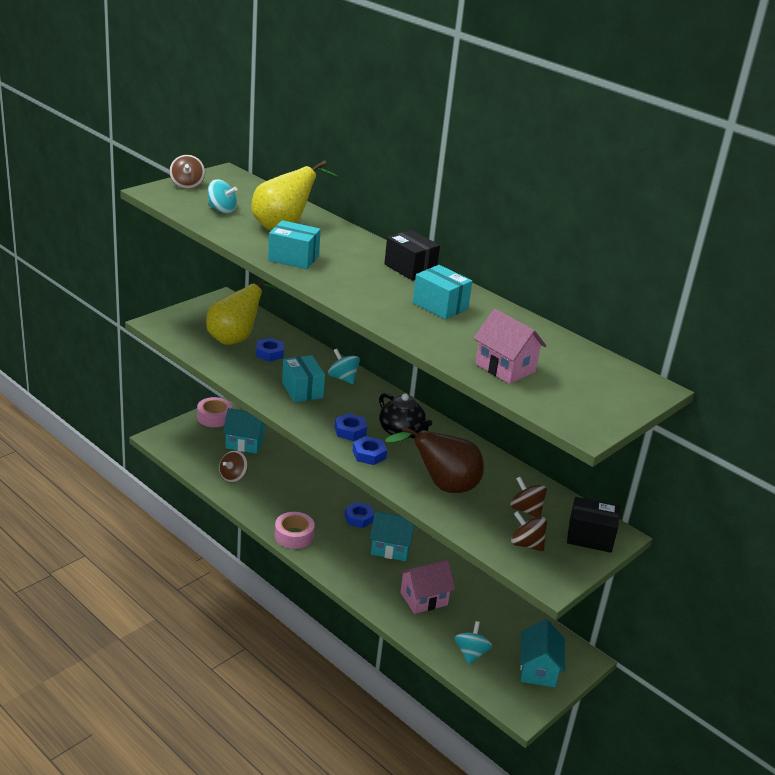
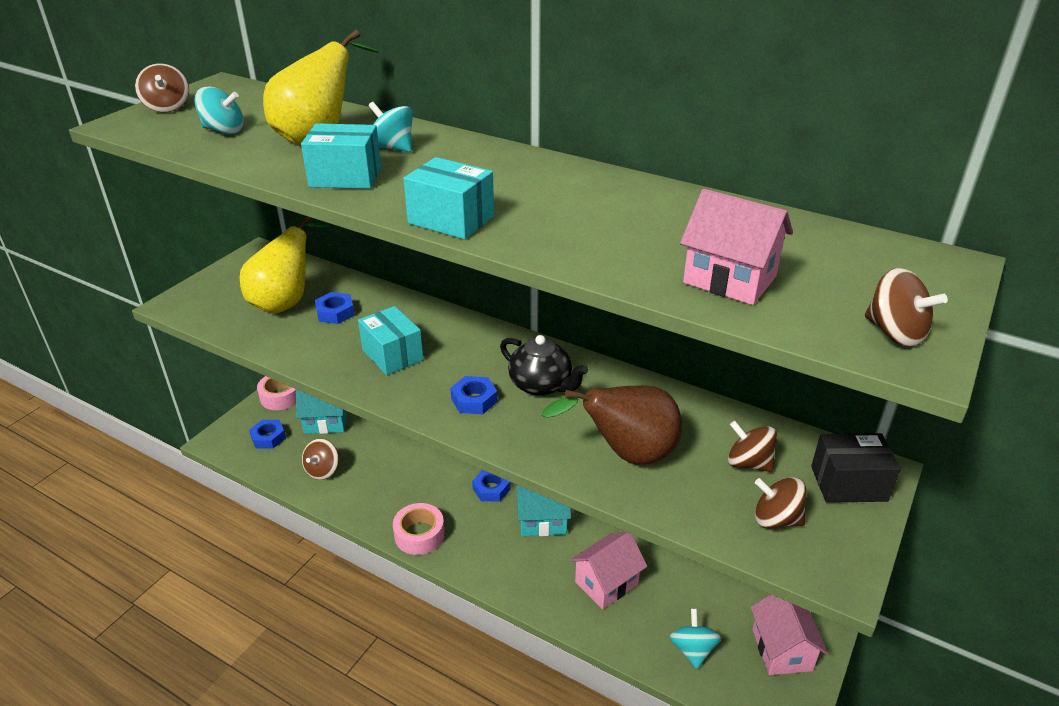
camera: 10 degrees left, 5 degrees up
(343, 378) = (439, 326): turquoise spinning top -> turquoise spinning top (392, 148)
(369, 454) = (511, 430): blue nut -> blue nut (268, 437)
(410, 268) = (515, 160): black box -> none
(440, 306) = (583, 204): turquoise box -> turquoise box (451, 220)
(538, 670) = (781, 650): turquoise house -> pink house
(584, 415) = (895, 333): none -> brown spinning top

